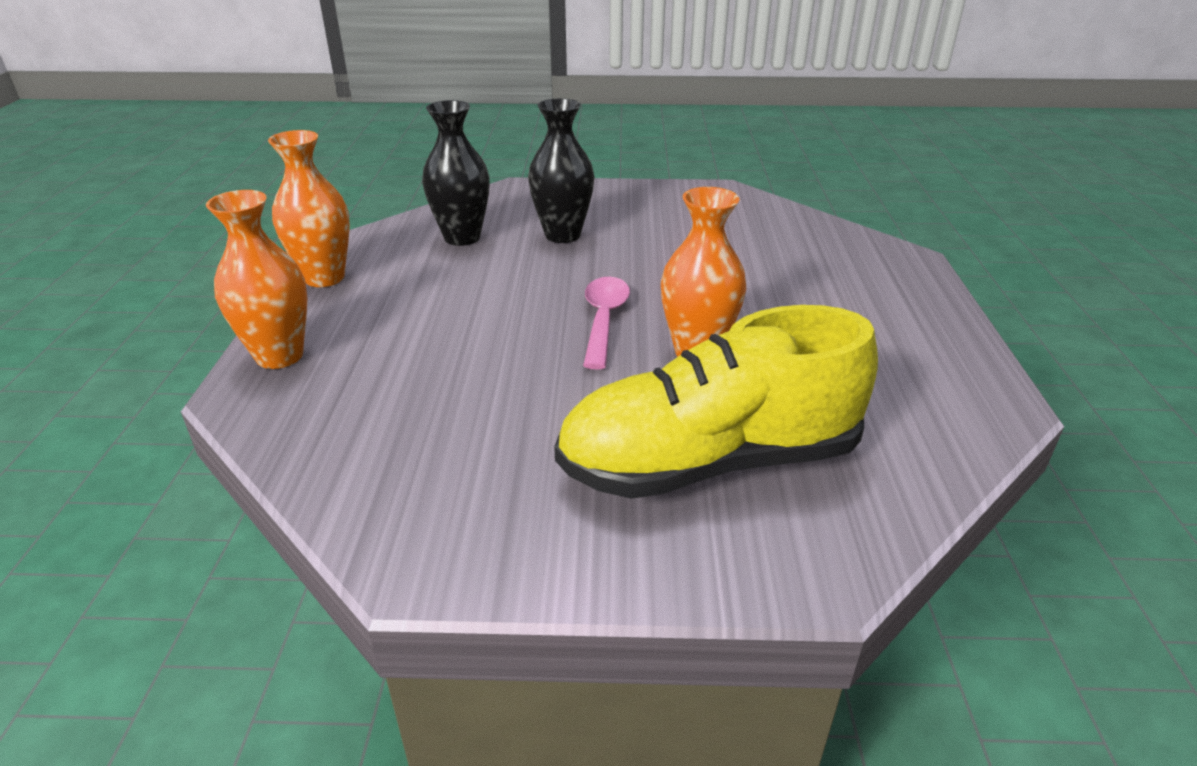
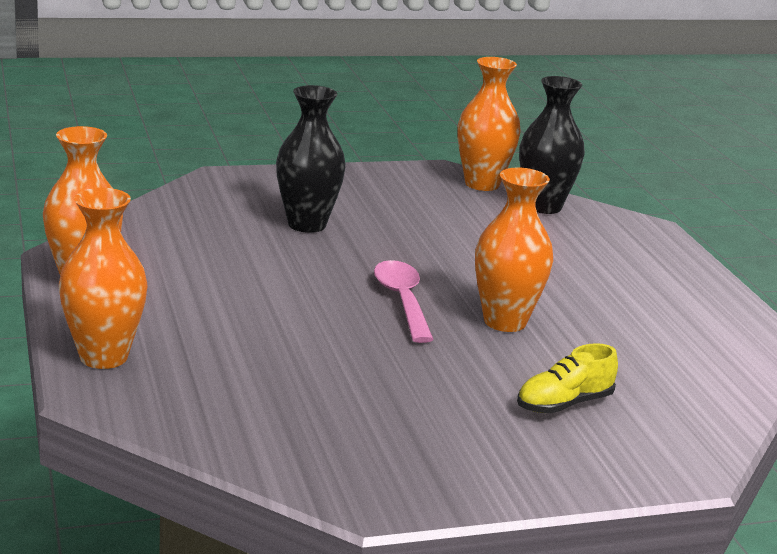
camera: 20 degrees left, 10 degrees down
(462, 237) = (201, 233): black vase -> black vase (543, 206)
(709, 462) = (564, 404): yellow shoe -> yellow shoe, size x0.42
(755, 204) = (482, 184): none -> orange vase

